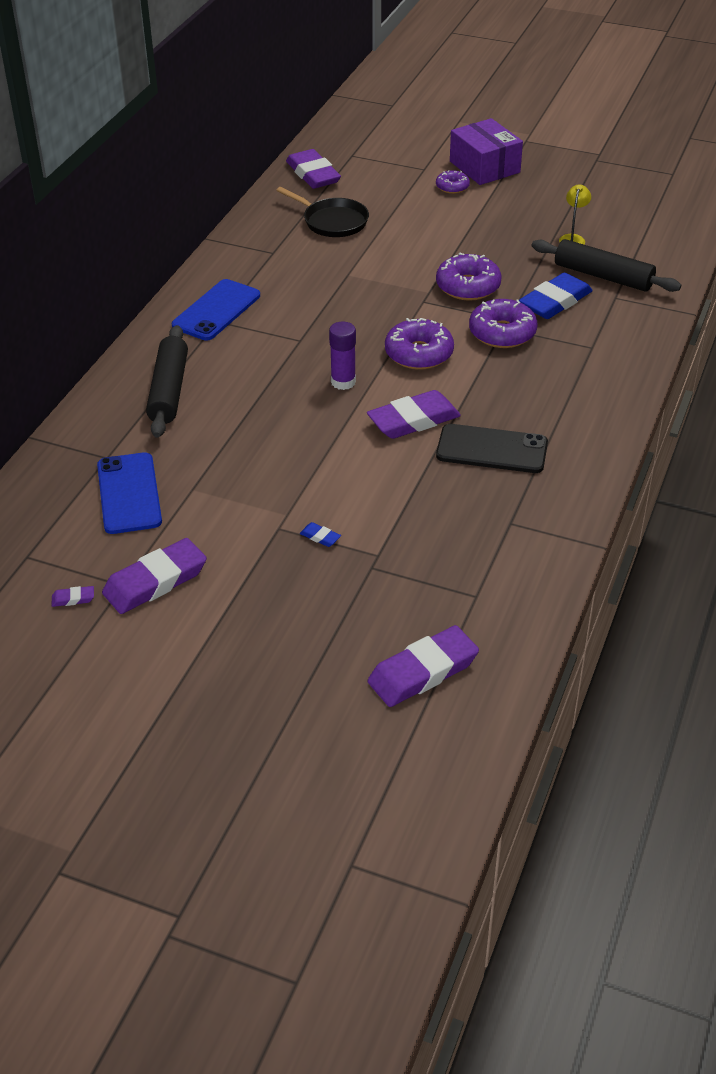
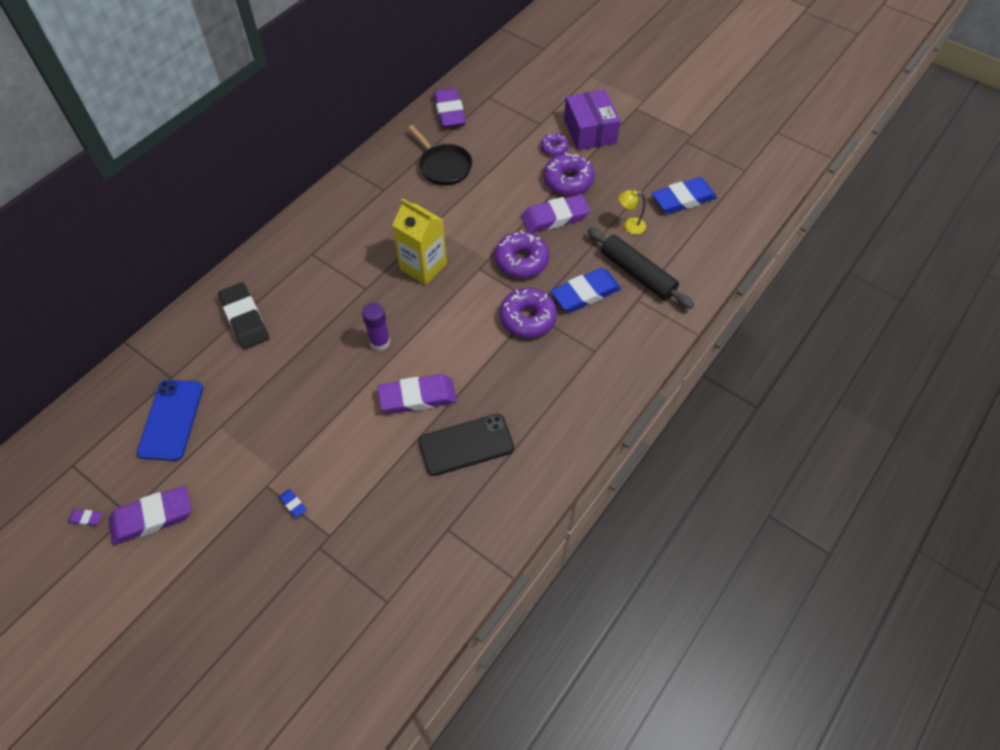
camera: 15 degrees right, 15 degrees up
(169, 390) = (245, 319): black rolling pin -> black eraser
(216, 310) = (315, 242): blue phone -> none
(357, 310) = (423, 266): none -> yellow carton
(419, 354) = (451, 325): purple donut -> purple donut (568, 181)
(423, 672) = (311, 672): purple eraser -> purple eraser (555, 217)
(492, 449) = (466, 445): black phone -> black phone turned 45 degrees counterclockwise
(573, 238) = (629, 226): yellow lamp -> yellow lamp turned 120 degrees counterclockwise
(619, 207) = (683, 199): none -> blue eraser

